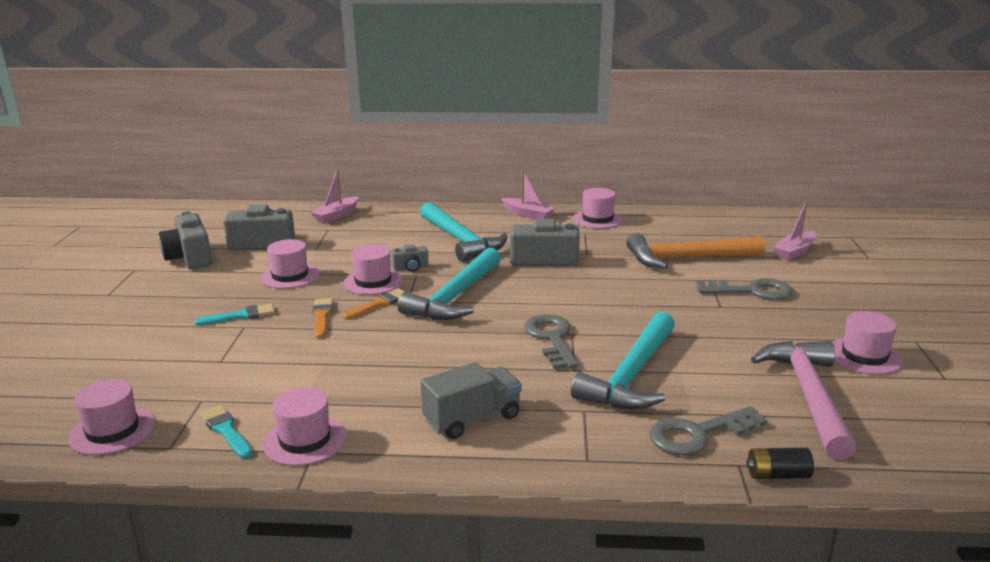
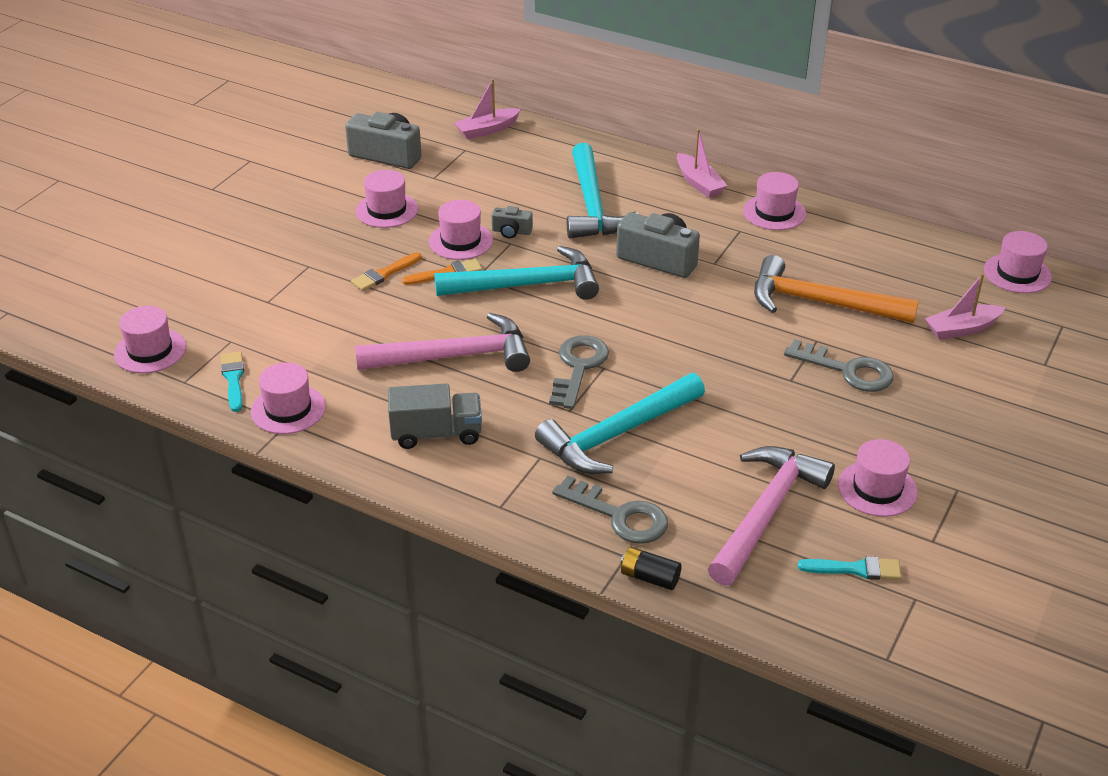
camera: 25 degrees right, 15 degrees up
(190, 257) = (308, 157): grey camera -> none
(240, 316) = (312, 251): turquoise brush -> turquoise brush (855, 569)
(322, 316) = (384, 274): orange brush -> orange brush turned 150 degrees counterclockwise
(436, 357) = (454, 356): none -> pink hammer
(455, 297) = (527, 285): turquoise hammer -> turquoise hammer turned 150 degrees counterclockwise
(698, 434) = (619, 515): grey key -> grey key turned 150 degrees counterclockwise
(789, 218) = (1017, 273): none -> pink hat

